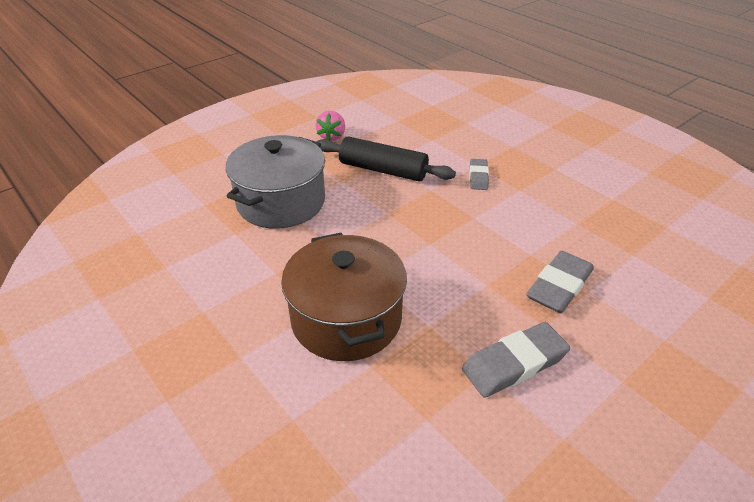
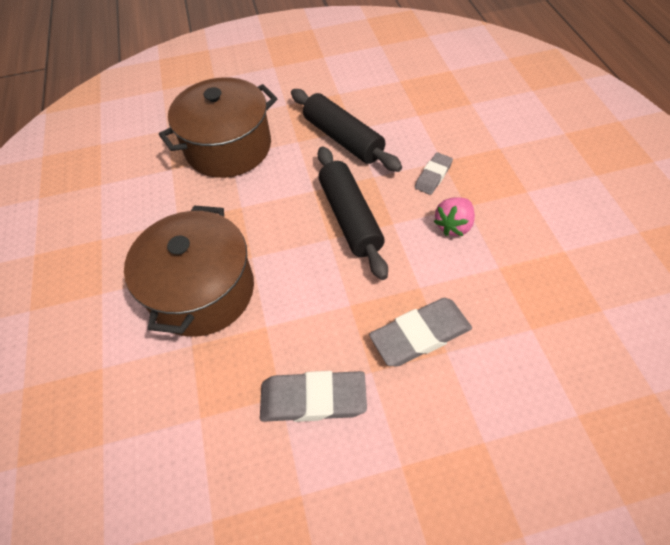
camera: 30 degrees right, 15 degrees up
(281, 202) = (228, 147): grey pot -> brown pot
(332, 136) = (322, 84): pink strawberry -> pink strawberry (453, 225)
(435, 223) = (350, 218): none -> black rolling pin

